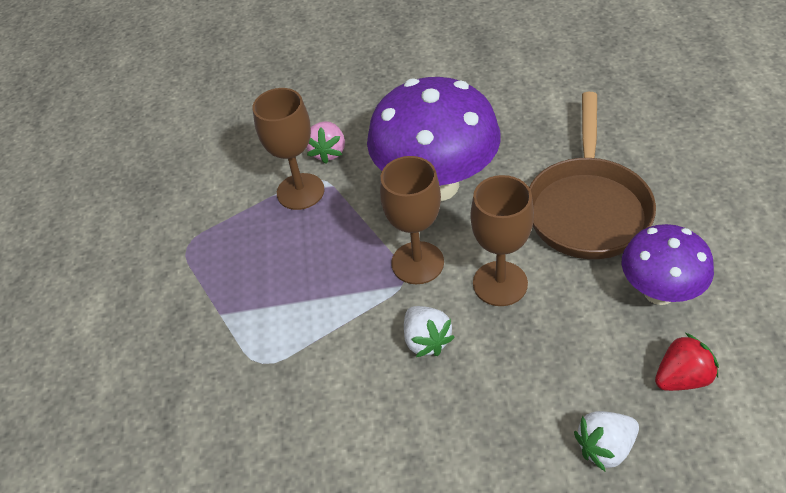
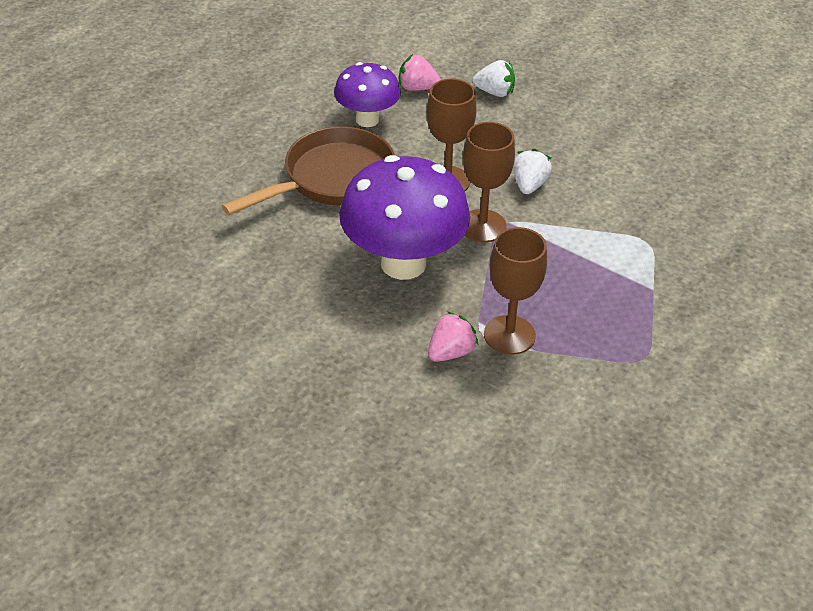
camera: 145 degrees left, 5 degrees down
(682, 377) = (417, 88): red strawberry -> pink strawberry

